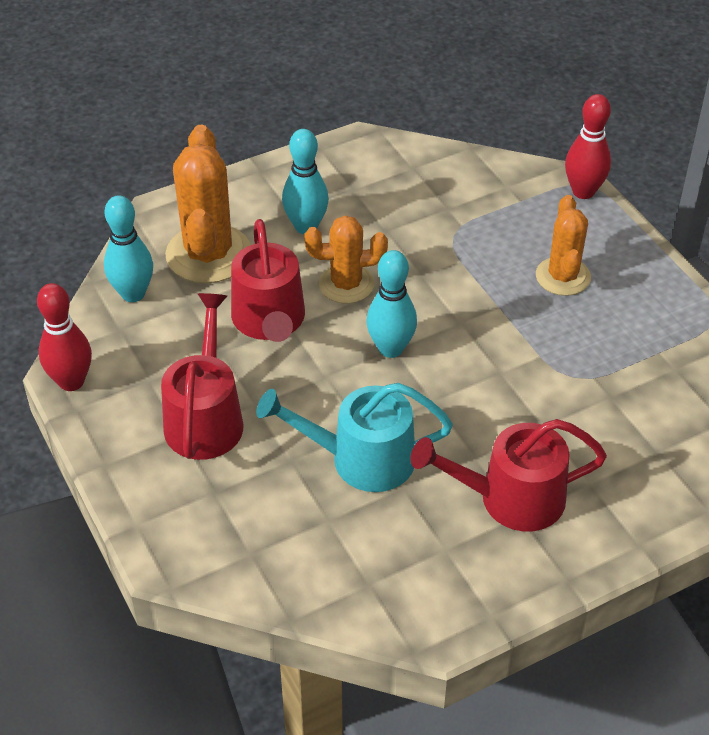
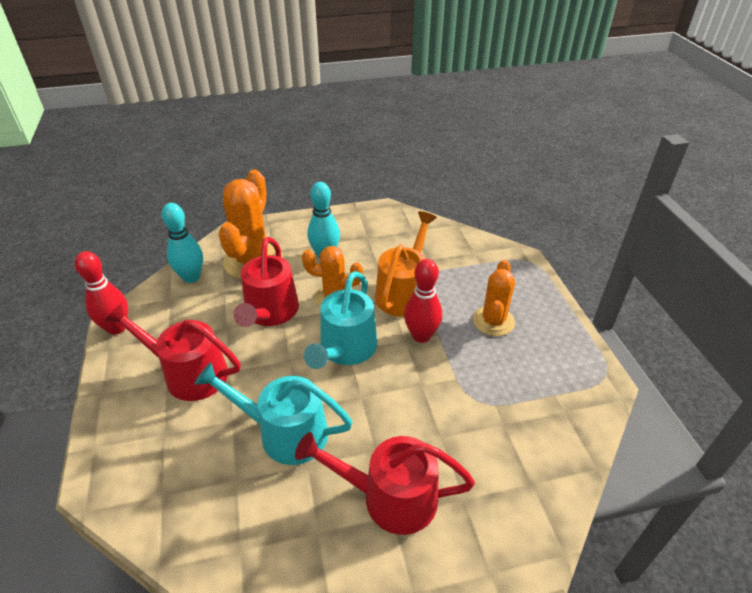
camera: 15 degrees right, 5 degrees down
(205, 418) = (189, 373): red watering can -> red watering can turned 90 degrees counterclockwise
(391, 348) = (345, 349): turquoise bowling pin -> turquoise watering can
(435, 260) = (404, 292): none -> orange watering can
(583, 191) = (526, 265): red bowling pin -> red bowling pin (421, 336)

